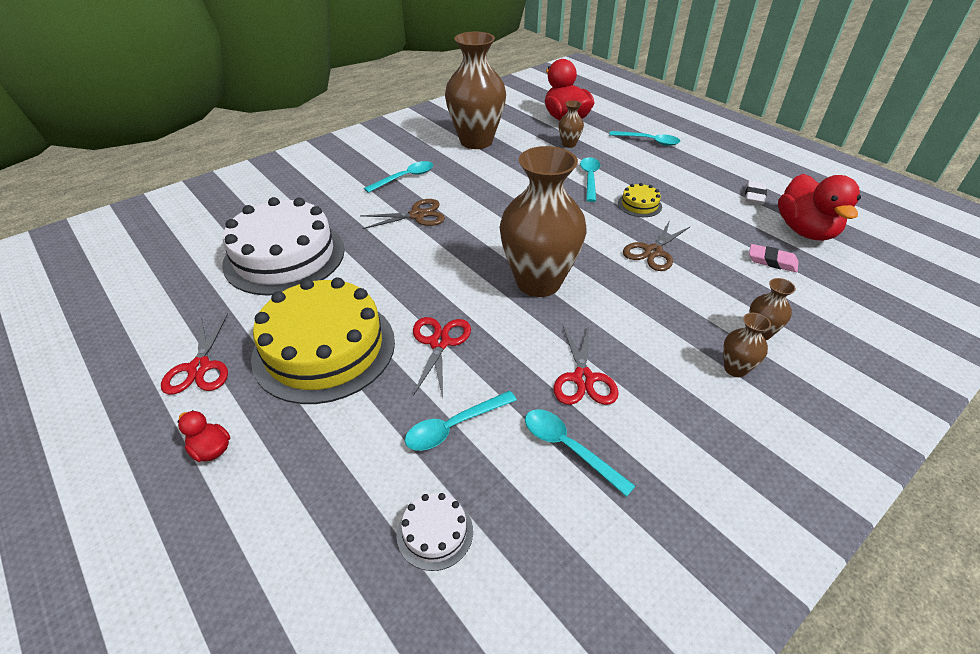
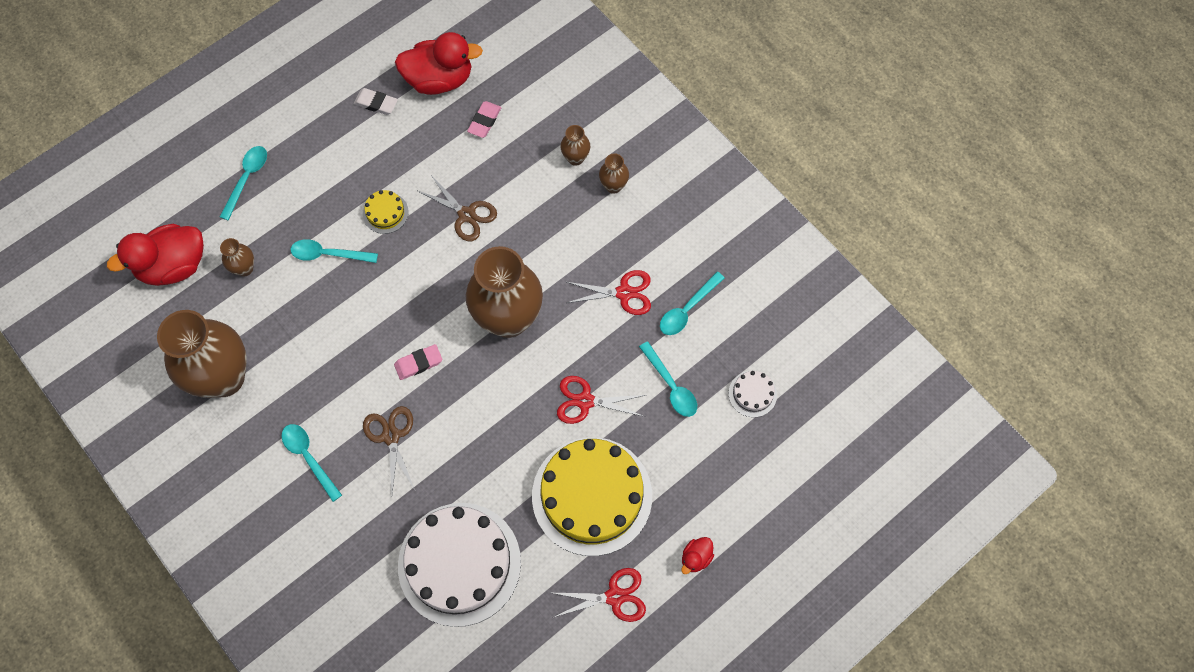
camera: 90 degrees left, 25 degrees up
(487, 227) = (418, 363): none -> pink eraser

